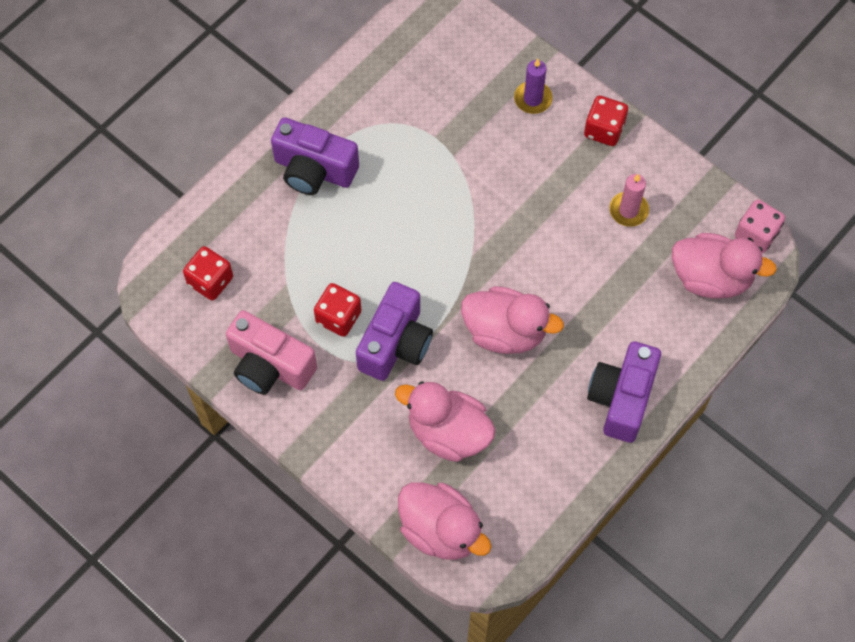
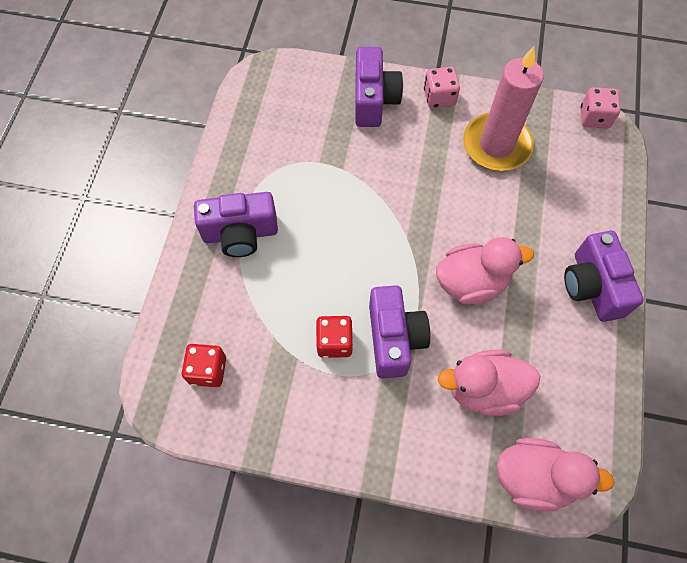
camera: 30 degrees left, 0 degrees up
(270, 366) = (303, 416): pink camera -> none
(533, 99) = (374, 100): purple candle -> purple camera
(604, 130) = (439, 97): red dice -> pink dice
(628, 210) = (496, 145): pink candle -> pink candle, size x2.07
(711, 278) = (587, 163): pink duck -> none

